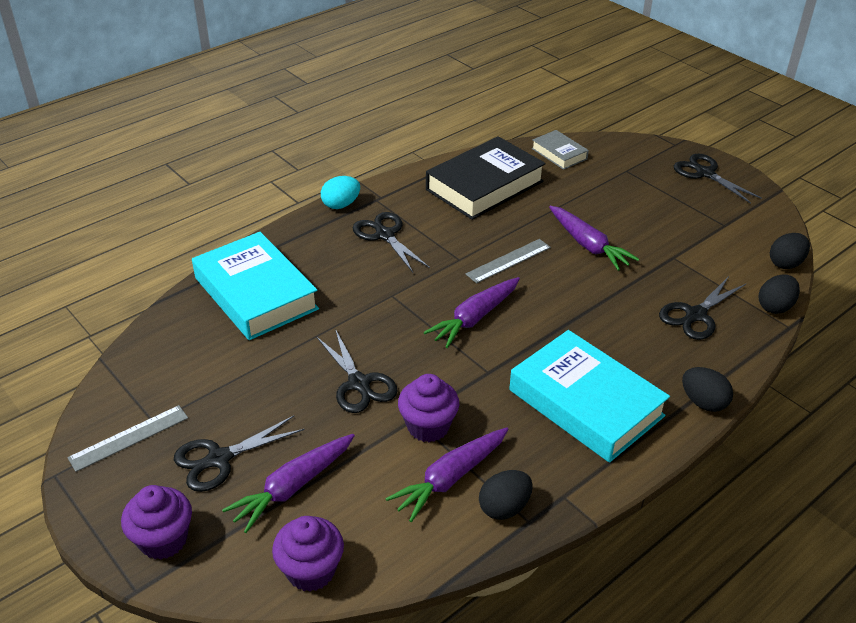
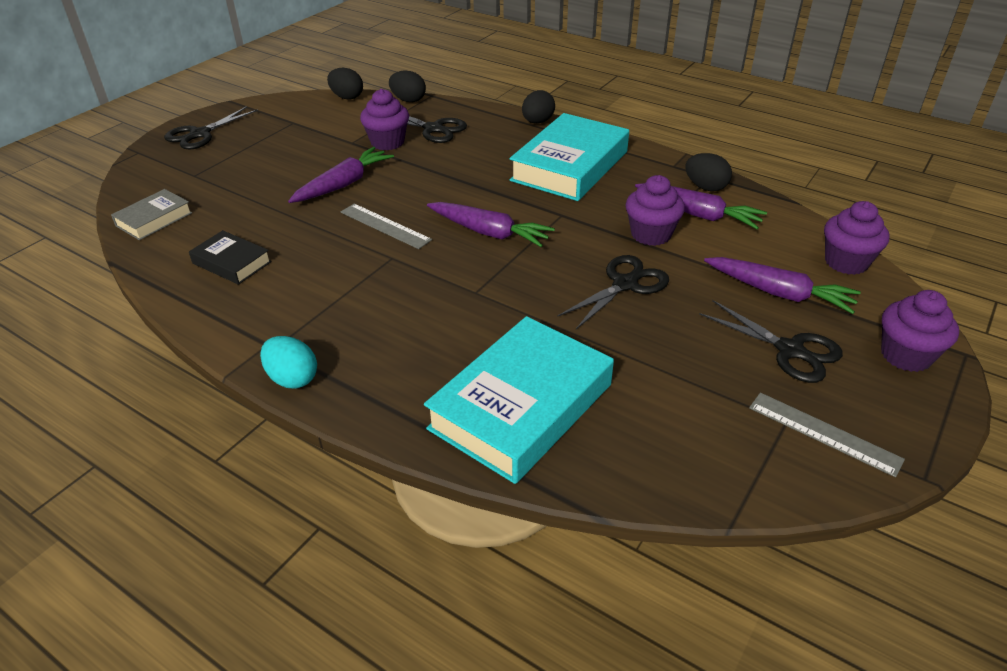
camera: 105 degrees left, 0 degrees up
(385, 235) = (358, 321): black scissors -> none
(485, 185) = (232, 262): black book -> black book, size x0.50
(668, 280) = (387, 142): none -> purple cupcake

